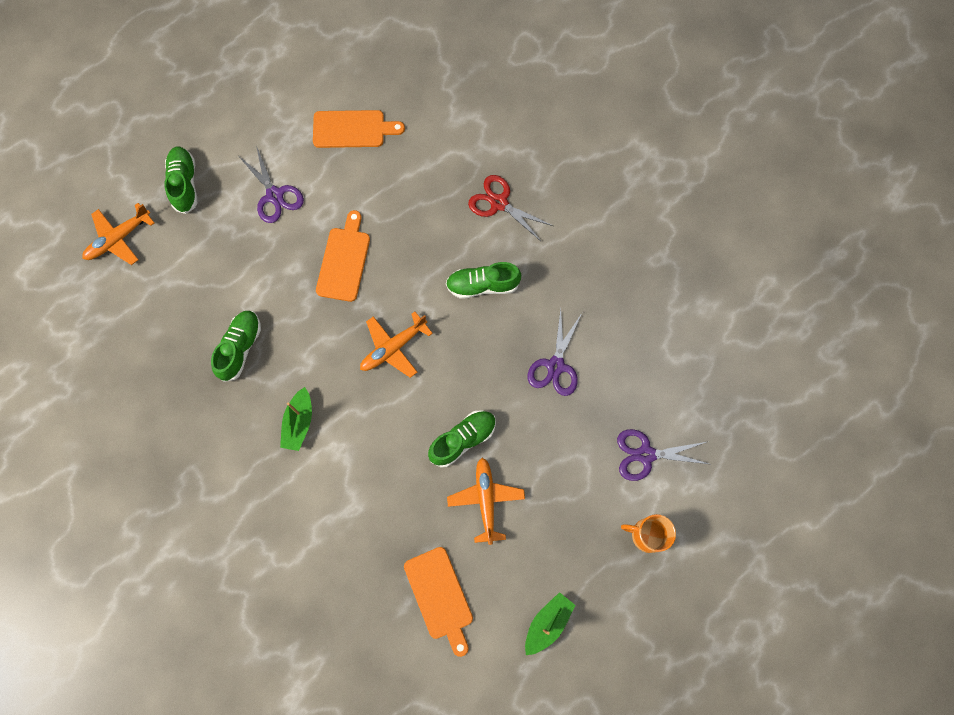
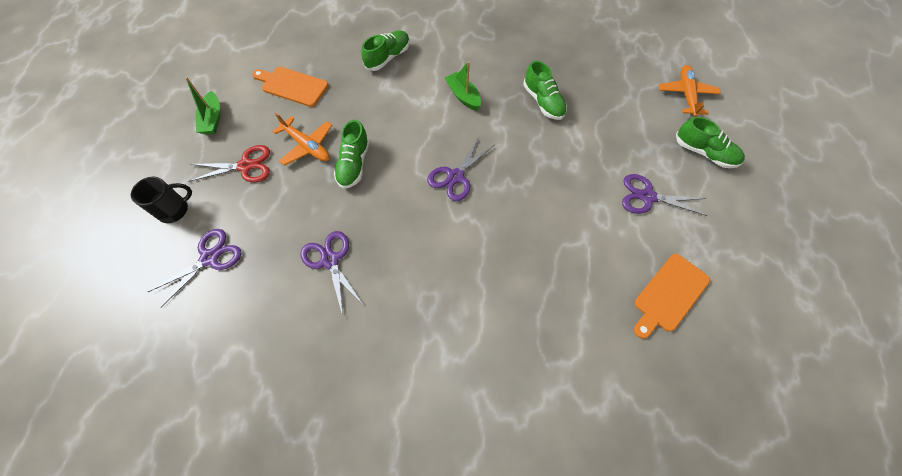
camera: 135 degrees right, 10 degrees down
(344, 260) = (550, 198): orange cutting board -> none
(393, 347) = (455, 176): orange plane -> purple scissors
(482, 285) = (440, 268): green shoe -> green shoe (388, 57)
(499, 203) = (495, 346): red scissors -> red scissors (245, 166)
(647, 535) = (174, 210): orange mug -> black mug

